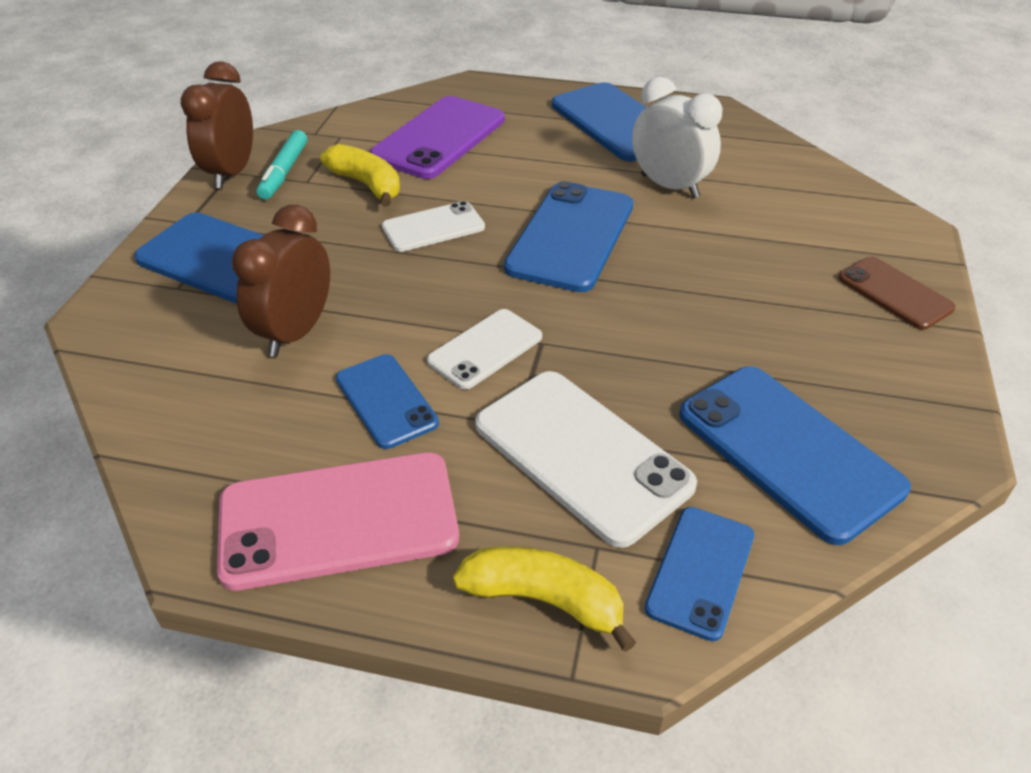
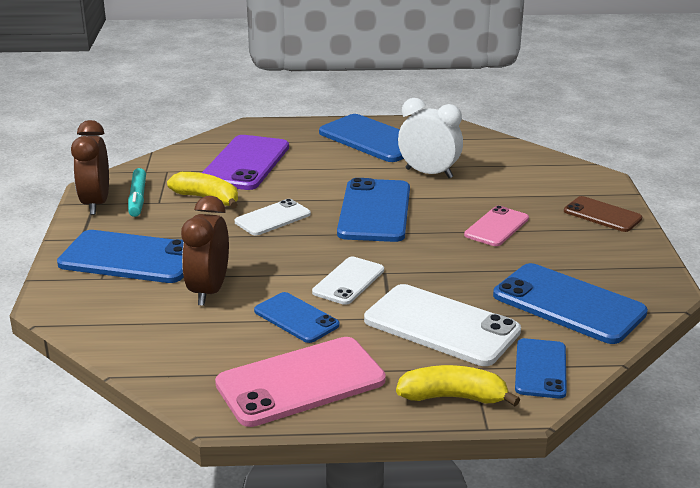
camera: 15 degrees left, 15 degrees down
(730, 290) = (496, 227): none -> pink phone

